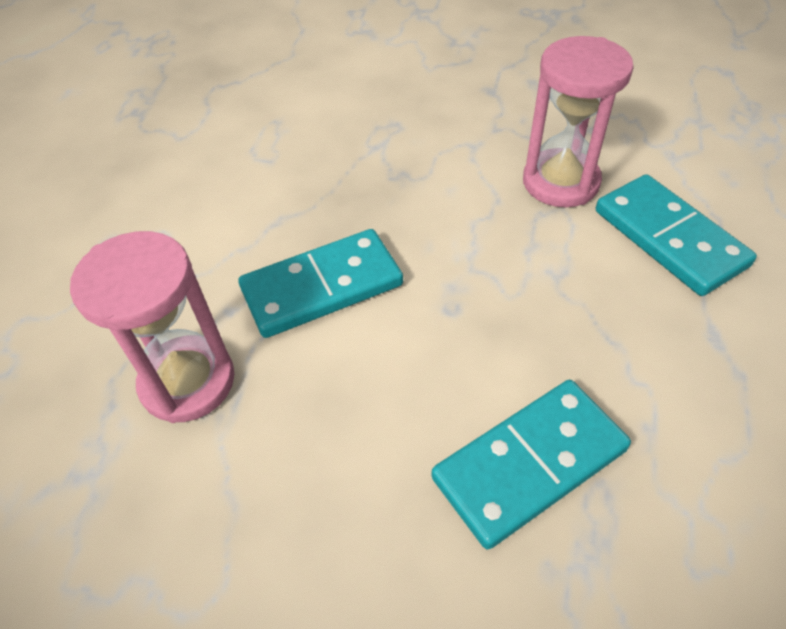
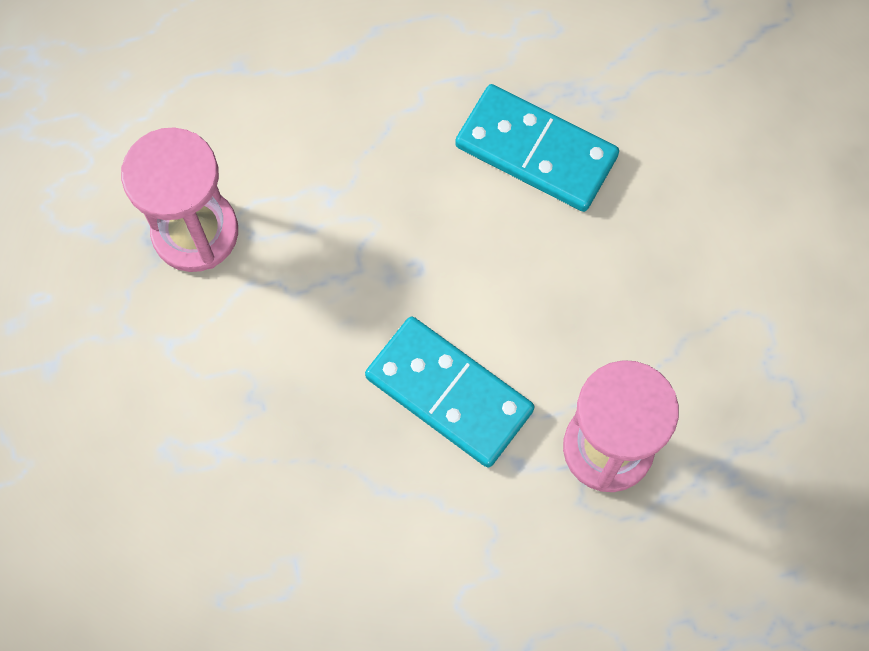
camera: 120 degrees left, 20 degrees up
(669, 238) = (236, 113): turquoise domino -> none

